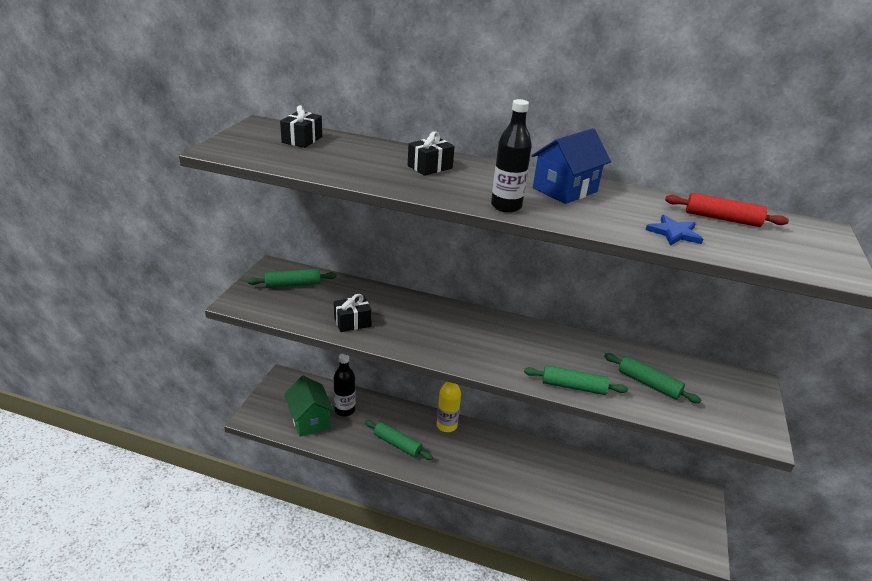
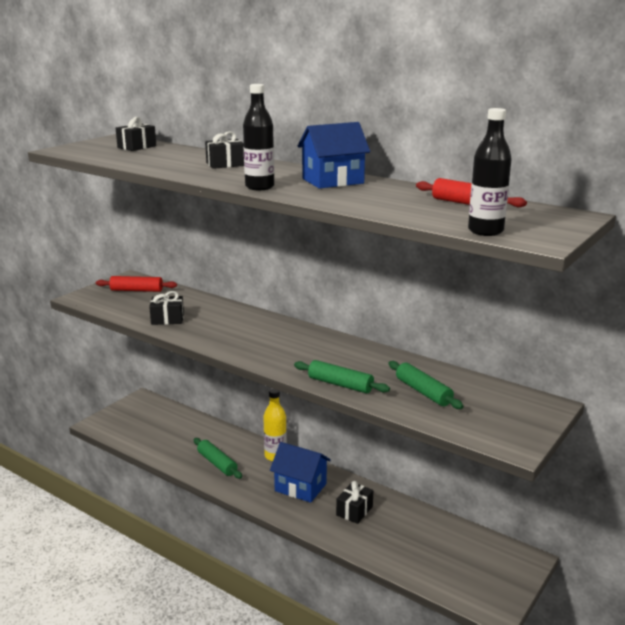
camera: 20 degrees right, 10 degrees down
(293, 284) = (136, 290): green rolling pin -> red rolling pin
(309, 420) = (146, 433): green house -> none
(344, 410) = (183, 430): black bottle -> black bottle (485, 231)
(487, 457) = (300, 487): none -> blue house
(545, 474) = (354, 511): none -> black gift
(674, 233) = (400, 208): blue star -> none

